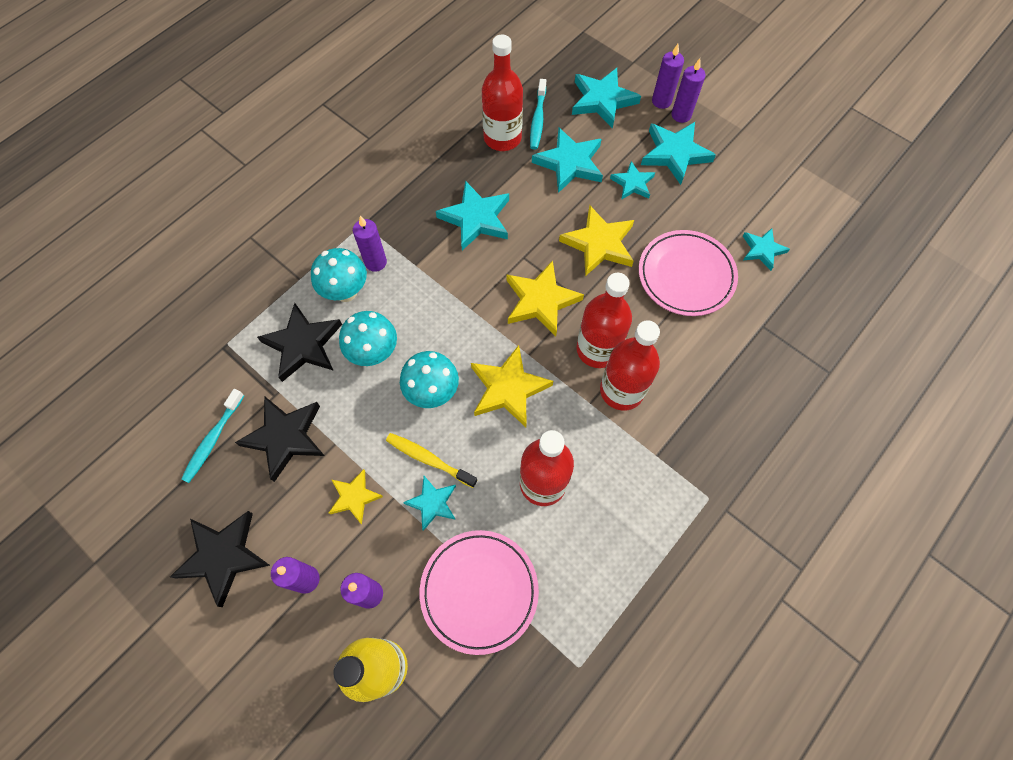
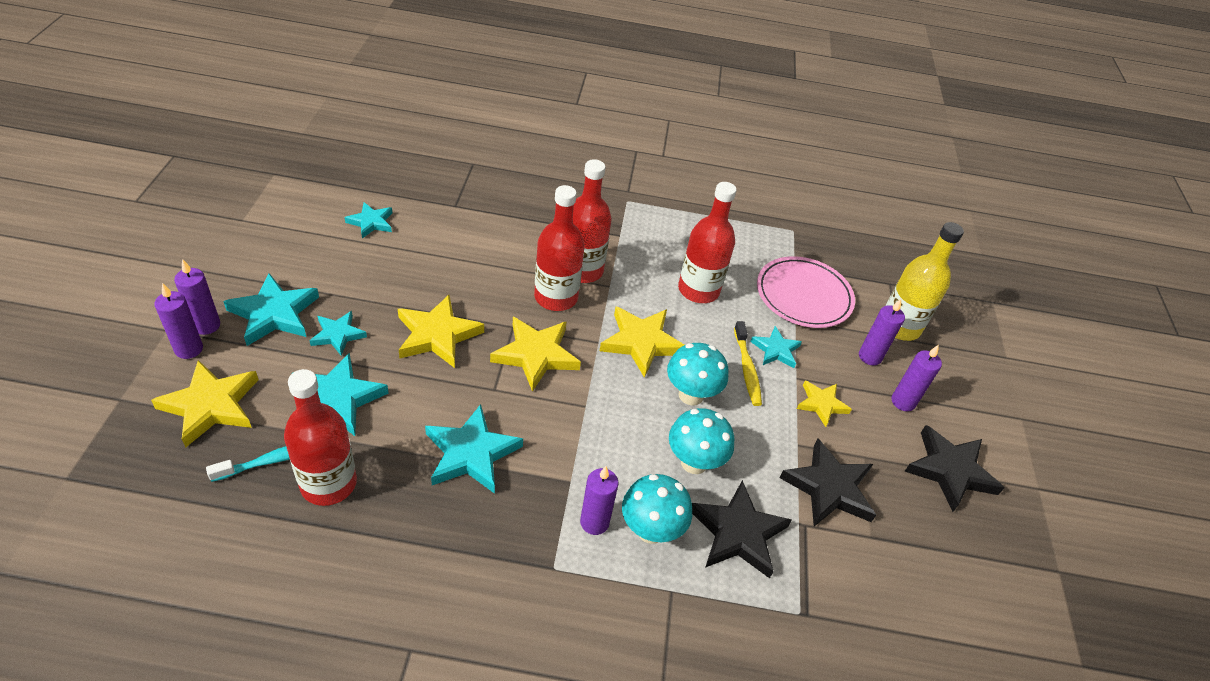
camera: 130 degrees left, 20 degrees down
(213, 440) = (888, 550): turquoise toothbrush -> none
(602, 100) = (211, 405): turquoise star -> yellow star
(686, 275) = (434, 263): pink plate -> none

